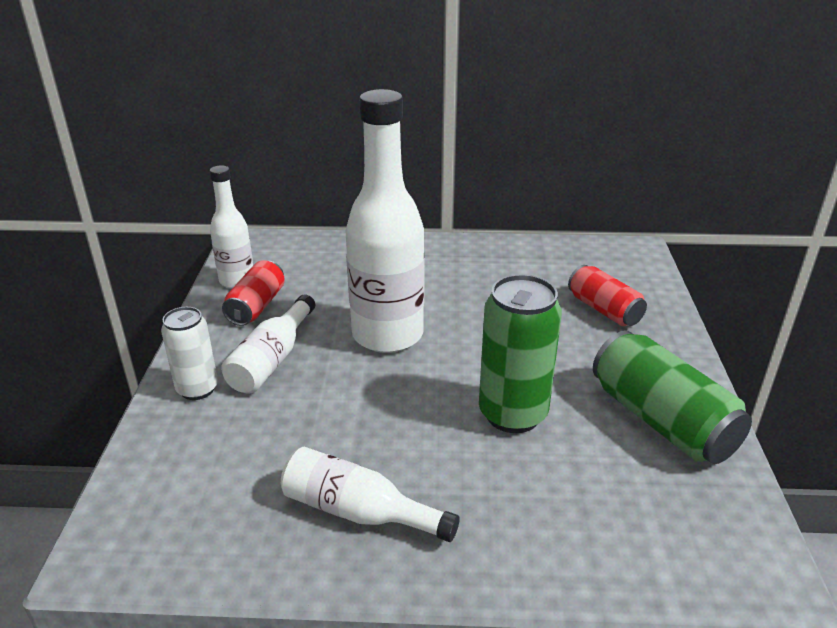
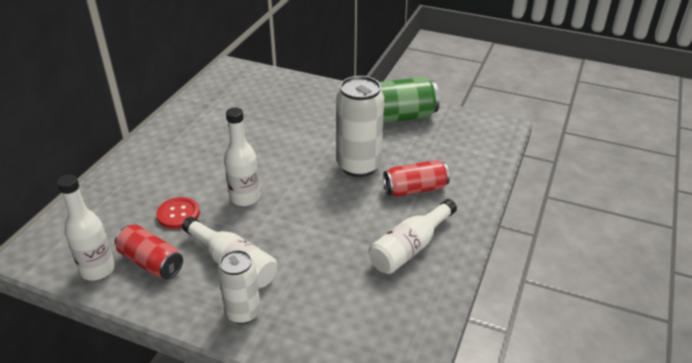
camera: 70 degrees left, 5 degrees up
(336, 299) = (178, 214): none -> red button
(387, 335) = (245, 198): white bottle -> white bottle, size x0.55
(512, 414) = (359, 166): green can -> white can
(604, 310) = (284, 102): red can -> red can (415, 189)

